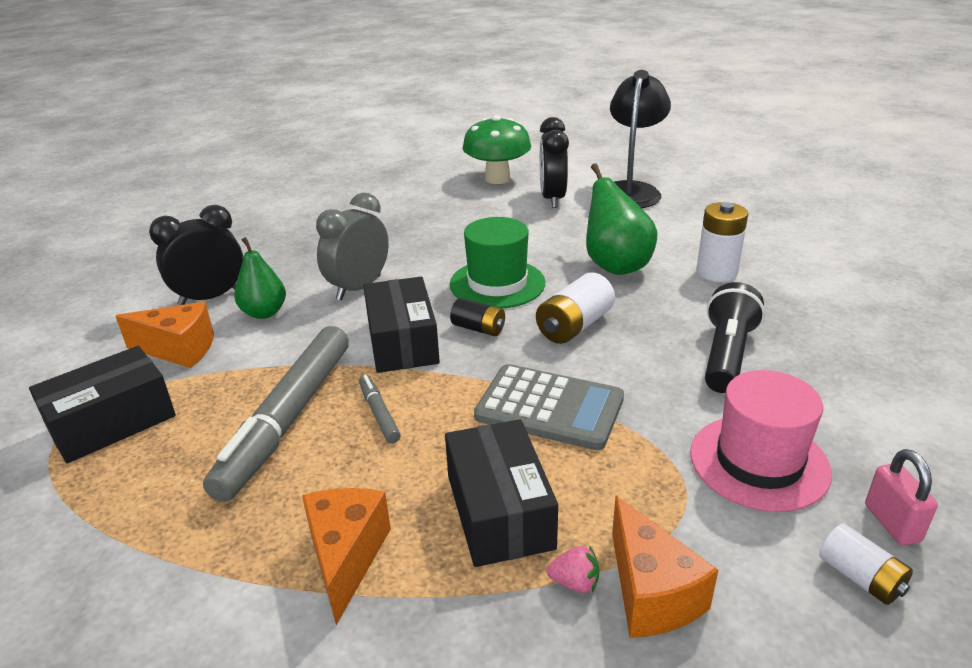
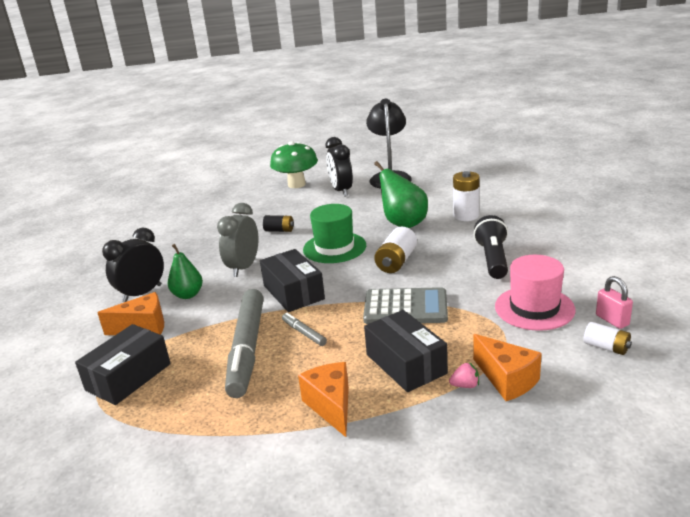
camera: 15 degrees left, 5 degrees down
(478, 328) = (338, 275): black battery -> black battery (279, 230)

